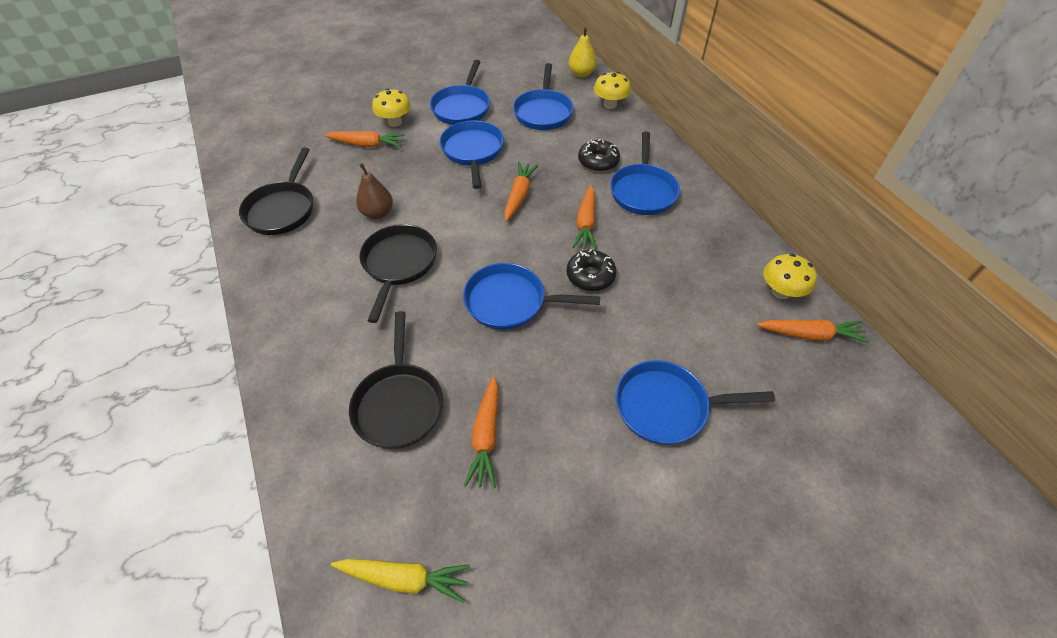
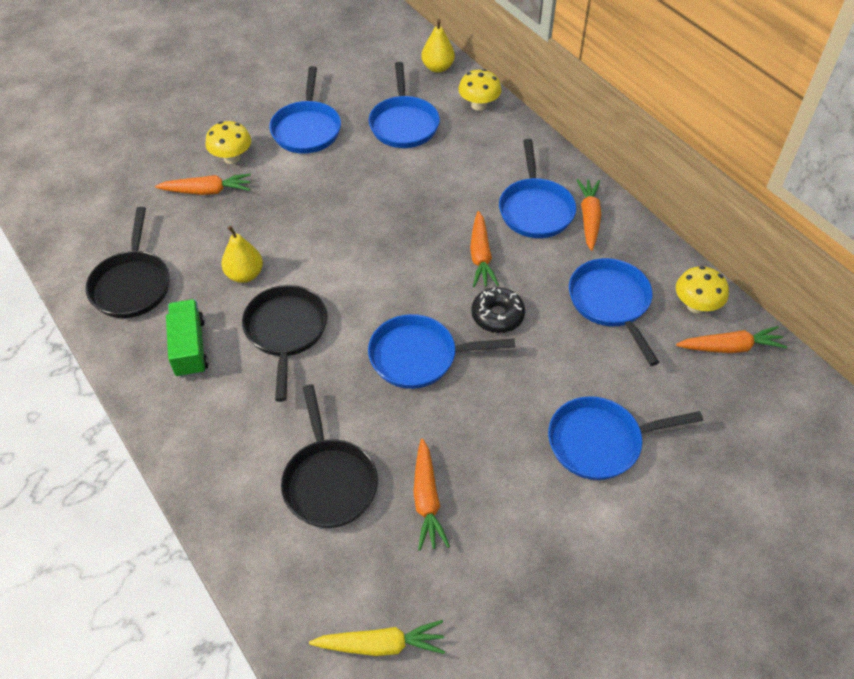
camera: 10 degrees left, 0 degrees up
(312, 266) = (190, 348): none -> green truck
(377, 213) = (245, 275): brown pear -> yellow pear
(473, 151) = (334, 184): blue pan -> blue pan (611, 303)
(519, 196) = (400, 233): orange carrot -> orange carrot (589, 218)
(598, 161) = (479, 179): black donut -> none

